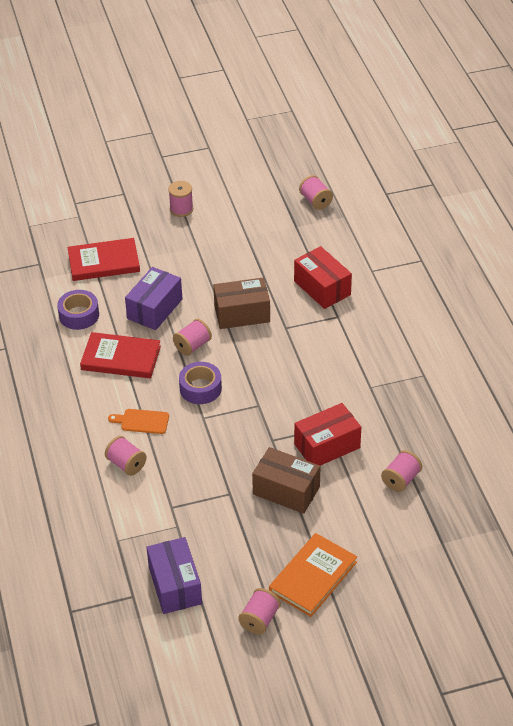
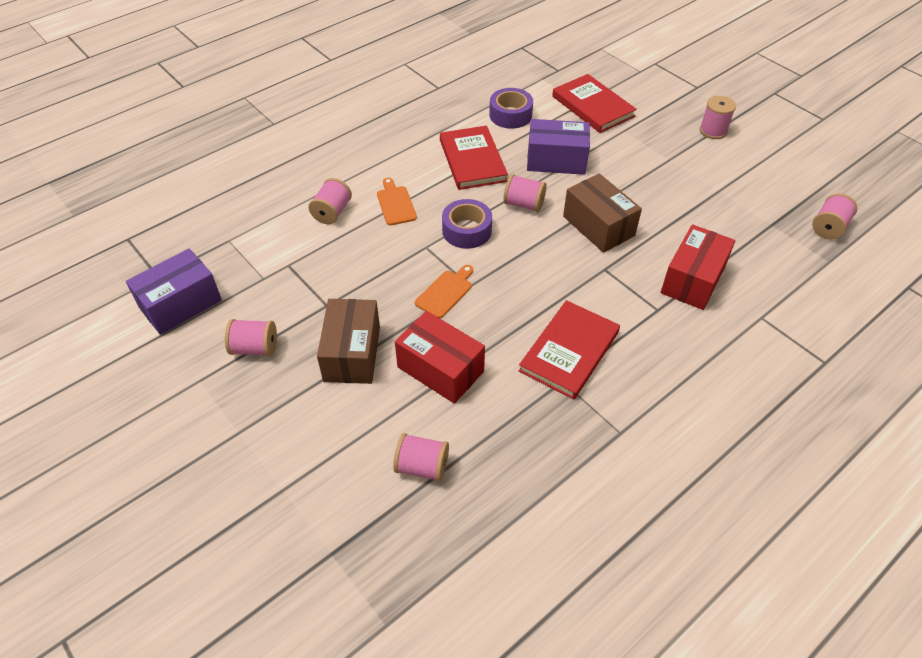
camera: 65 degrees right, 5 degrees up
(257, 421) = (445, 292): none -> orange cutting board
(259, 619) = (149, 393): pink spool -> pink spool (255, 348)
(313, 577) = (227, 424): orange book -> none
(348, 374) = (569, 351): none -> red book

